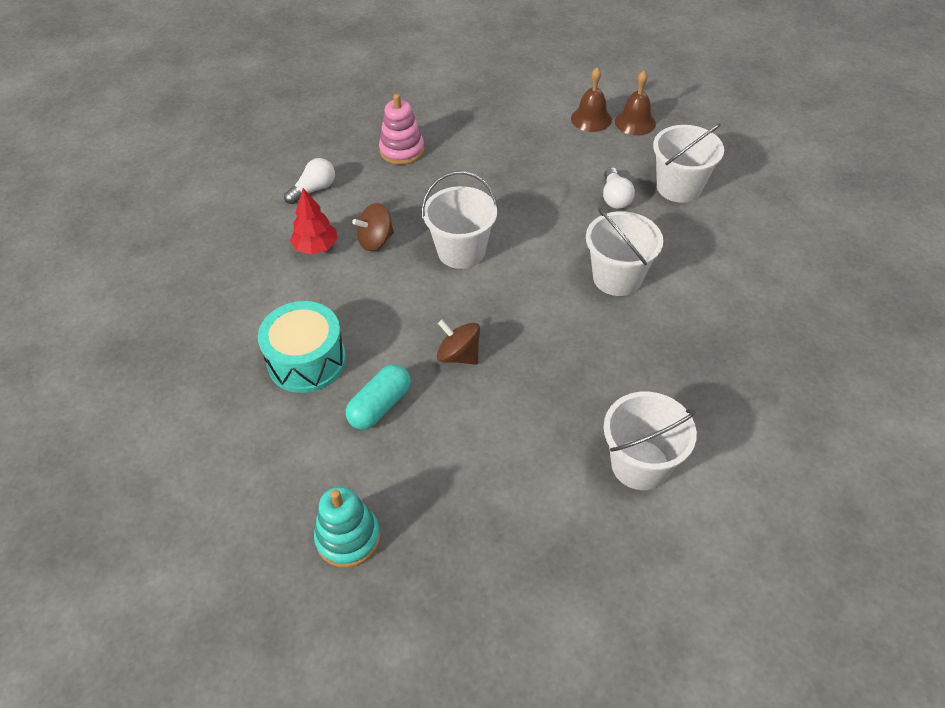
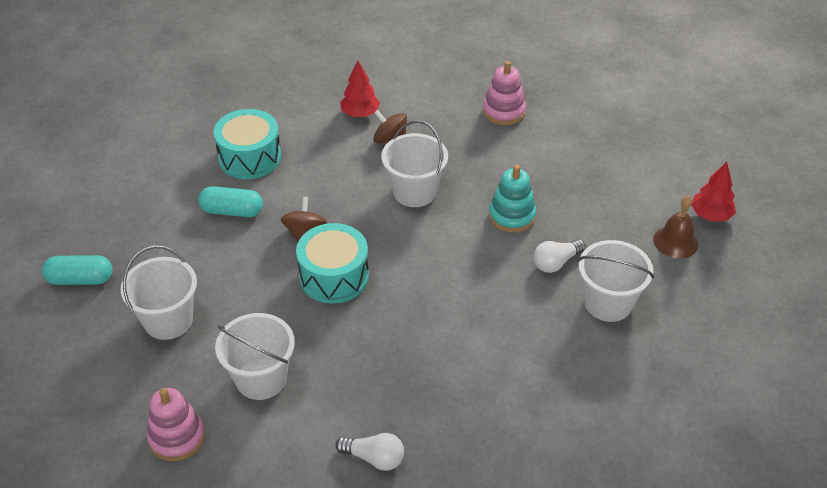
camera: 60 degrees right, 5 degrees down
(314, 189) = (419, 85): white light bulb -> white light bulb (374, 458)
(348, 538) = (116, 242): turquoise stacking toy -> turquoise stacking toy (512, 216)
(386, 597) = (80, 279): none -> turquoise capsule
(535, 354) = (334, 276): none -> turquoise drum
(591, 119) = (652, 209): brown bell -> none
(617, 277) = (455, 298): white bucket -> white bucket (168, 320)
(619, 92) = (710, 215): none -> red tree
(685, 569) = (177, 437): none -> pink stacking toy

